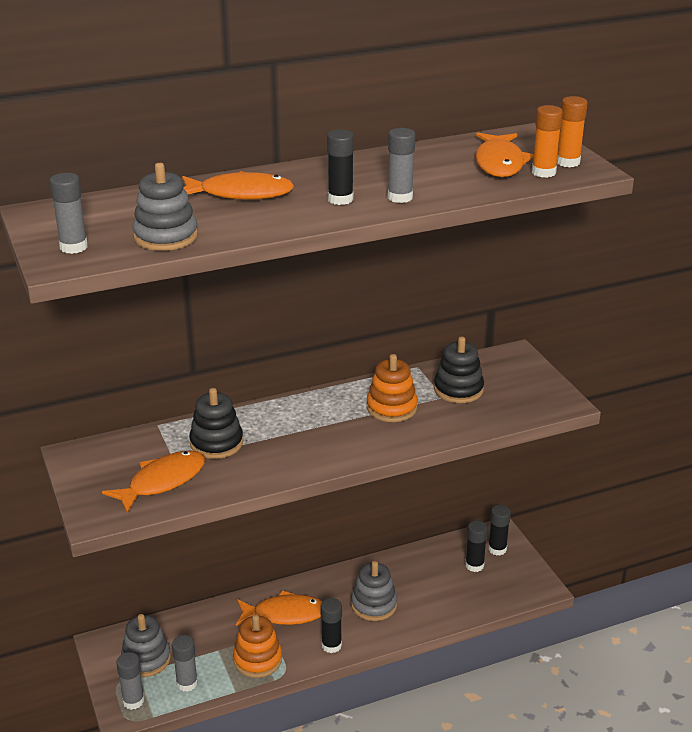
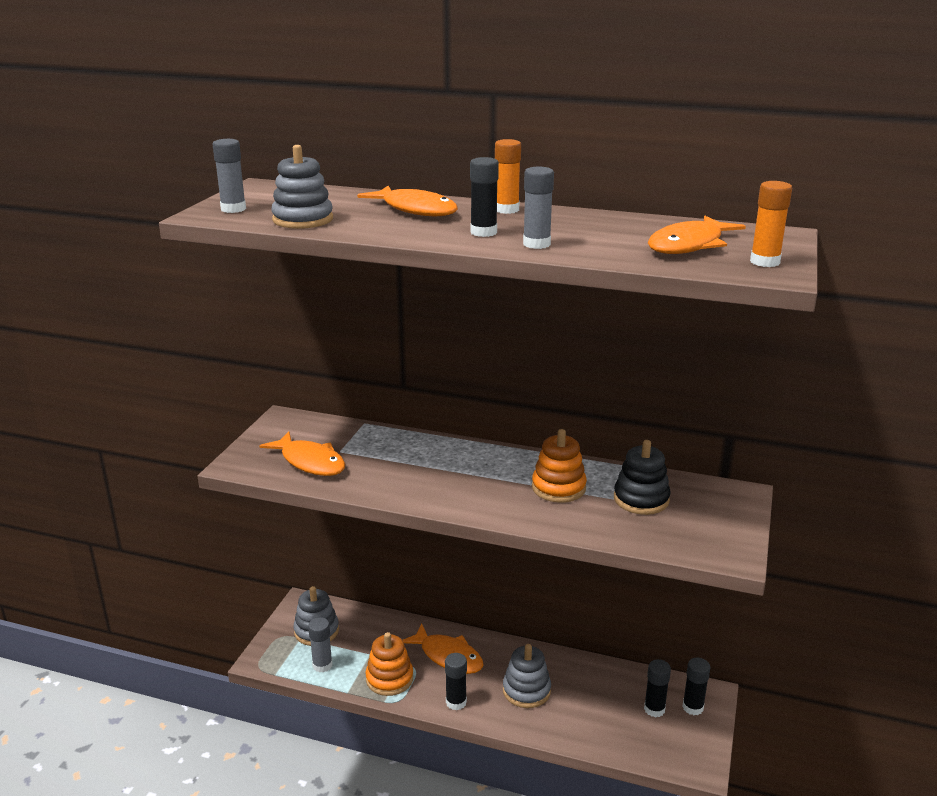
camera: 40 degrees right, 5 degrees down
(133, 701) = (275, 655): grey glue stick -> none
(162, 481) = (310, 462): orange fish -> orange fish turned 45 degrees clockwise
(216, 443) = (385, 453): black stacking toy -> none
(543, 172) = (719, 262): orange glue stick -> orange glue stick (506, 210)

